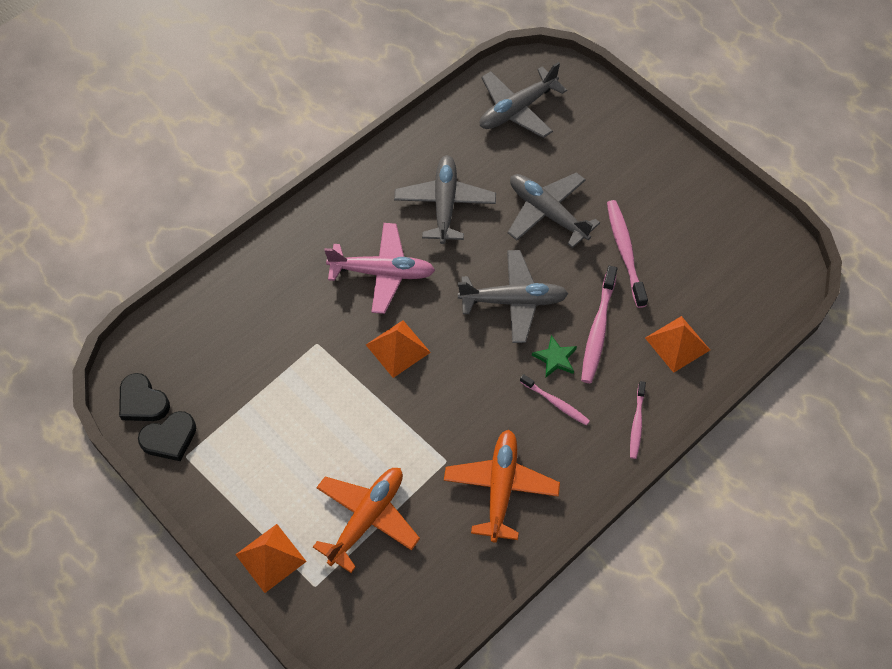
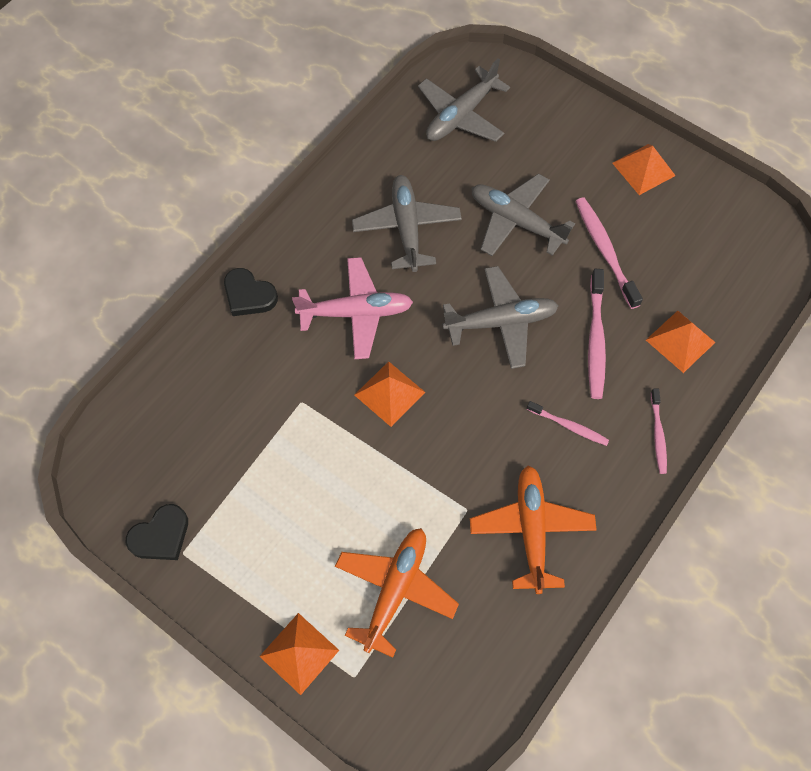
camera: 10 degrees left, 5 degrees up
(142, 401) = (123, 499): black heart -> black heart (249, 295)
(555, 358) = (558, 377): green star -> none
(679, 182) = (643, 169): none -> orange pyramid

